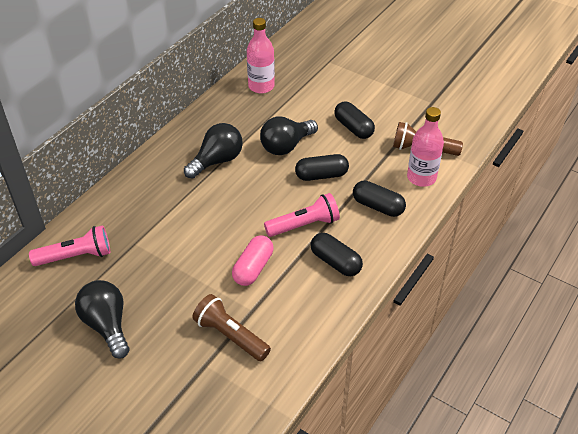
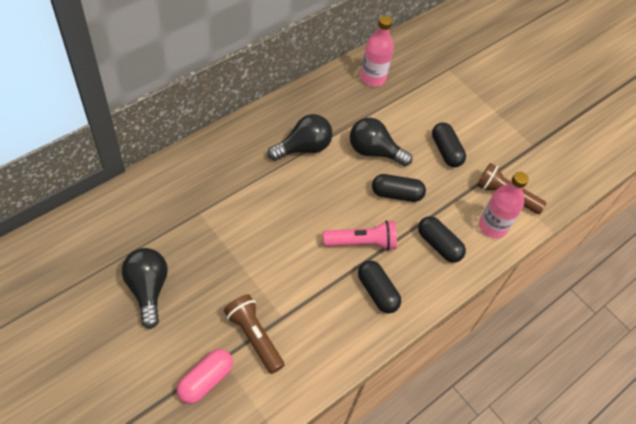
camera: 10 degrees right, 10 degrees up
(76, 256) = (143, 209): pink flashlight -> none
(253, 268) = (298, 273): pink capsule -> pink capsule (206, 380)
(286, 146) = (374, 151): black light bulb -> black light bulb turned 45 degrees clockwise

